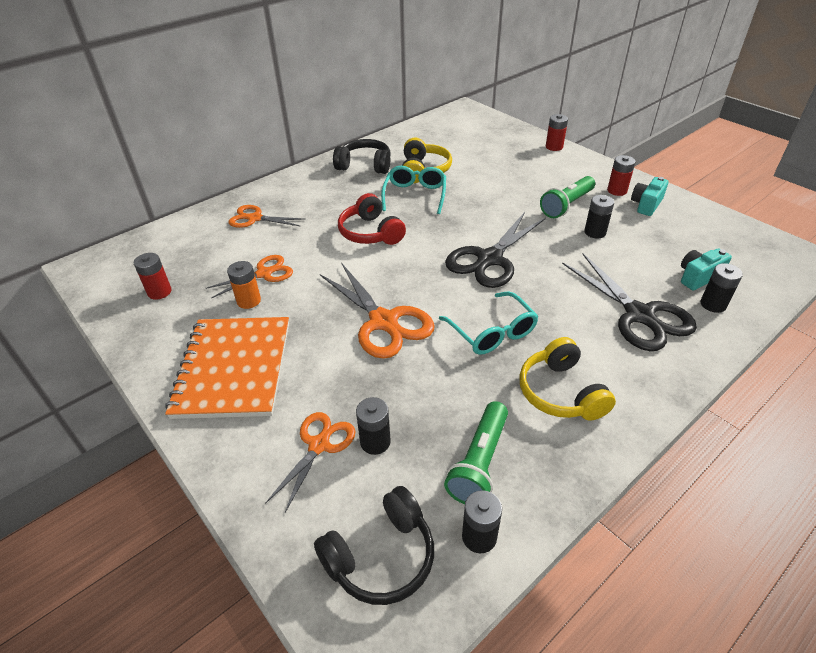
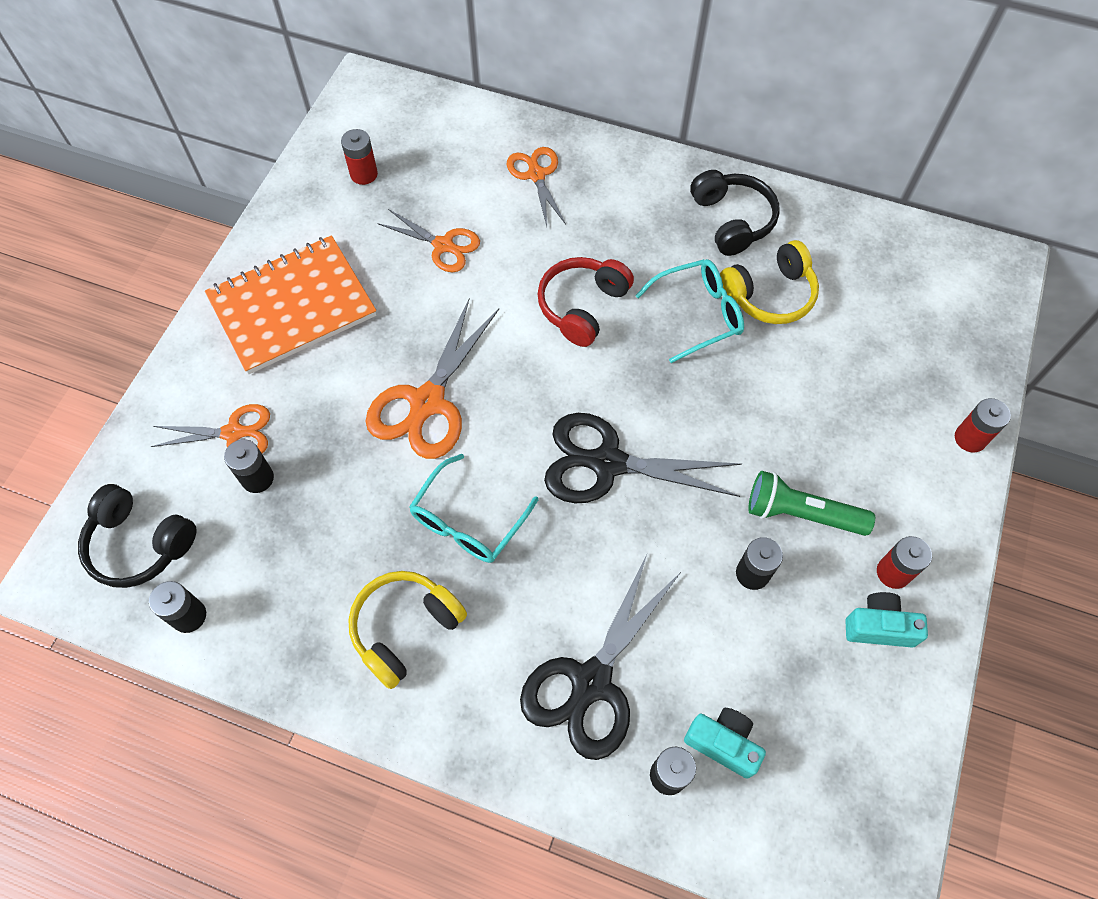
camera: 60 degrees right, 20 degrees up
(249, 301) = (392, 259): orange battery -> none
(479, 462) = (272, 582): green flashlight -> none

